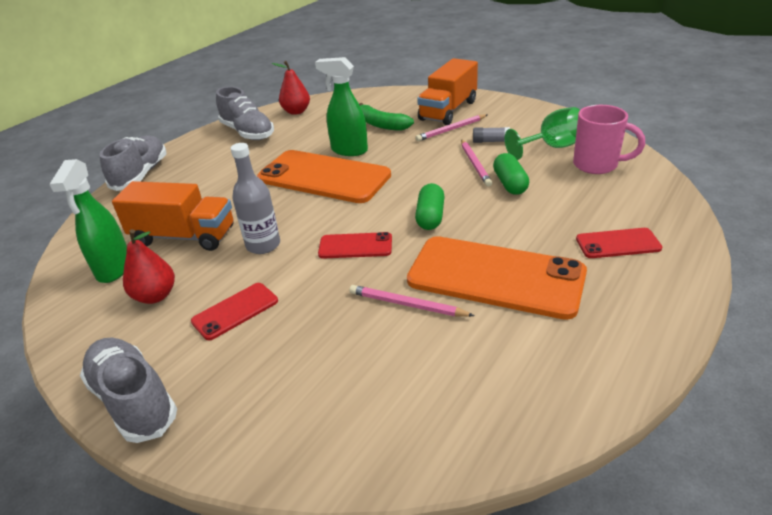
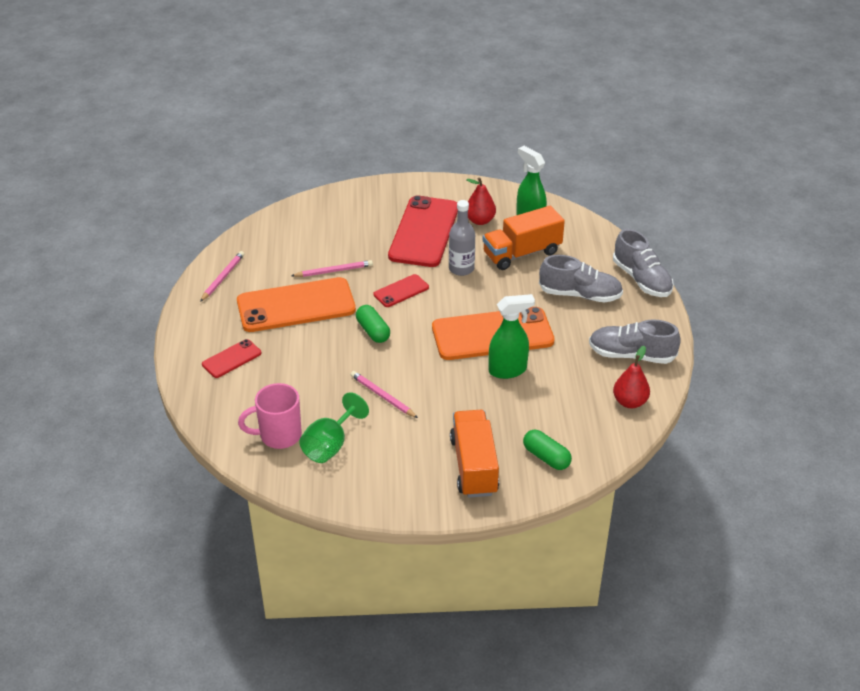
camera: 140 degrees right, 5 degrees up
(134, 400) = (418, 186): grey shoe -> grey shoe (580, 295)
(235, 311) = (424, 232): red phone -> red phone, size x2.09
(381, 125) = (518, 416): green banana -> none
(451, 130) = (443, 435): pink pencil -> pink pencil (223, 278)
(490, 141) = (392, 432): grey glue stick -> none
(510, 184) = (338, 385): green capsule -> green capsule (546, 457)

